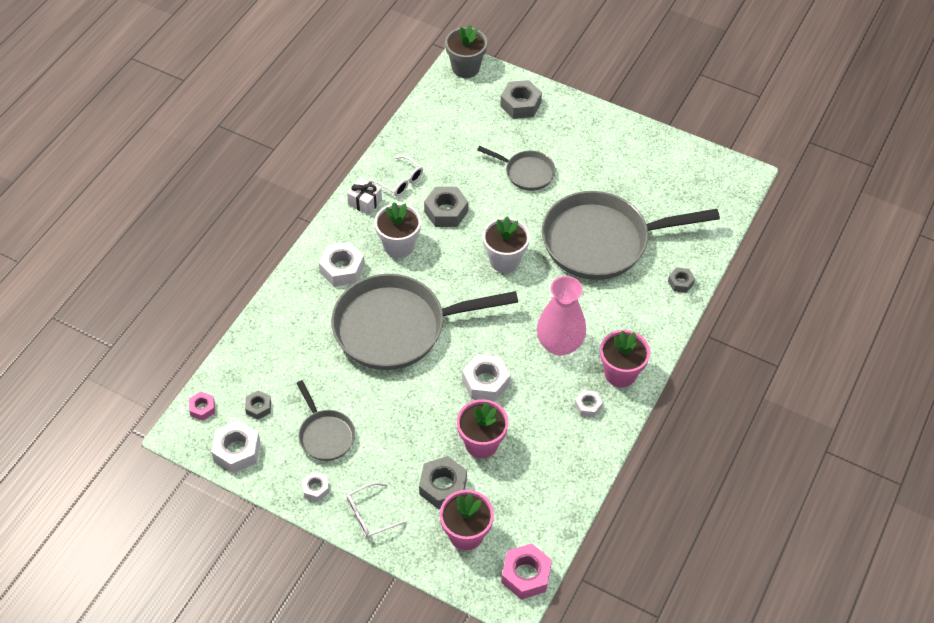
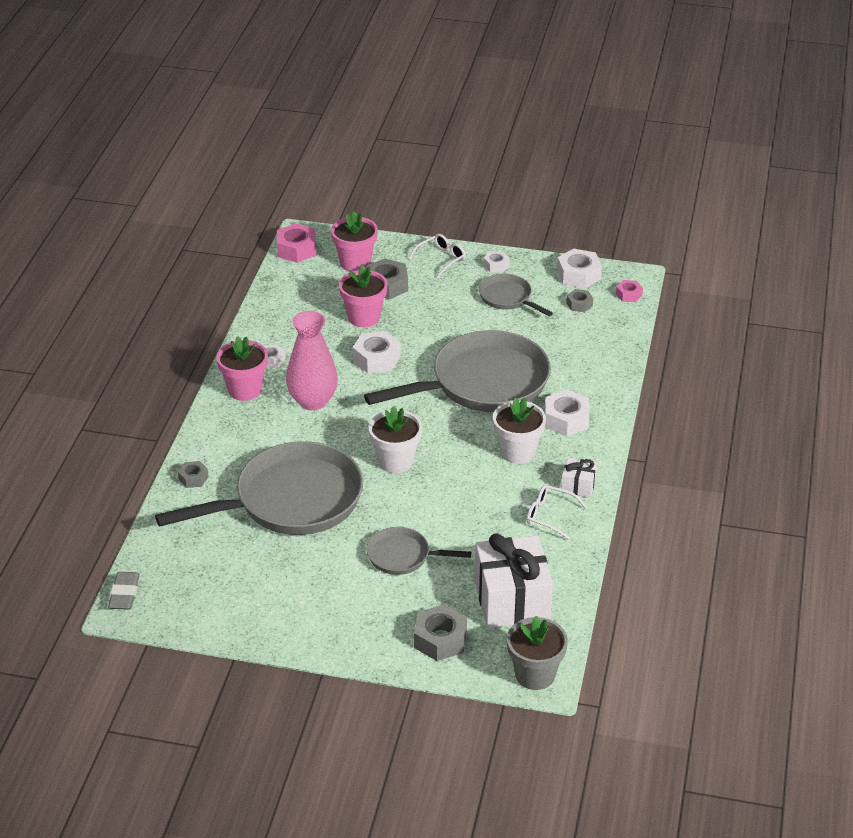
camera: 165 degrees right, 15 degrees down
(446, 212) = (481, 495): grey nut -> none
(459, 121) = (512, 600): none -> white gift
(744, 188) = (124, 594): none -> grey eraser

